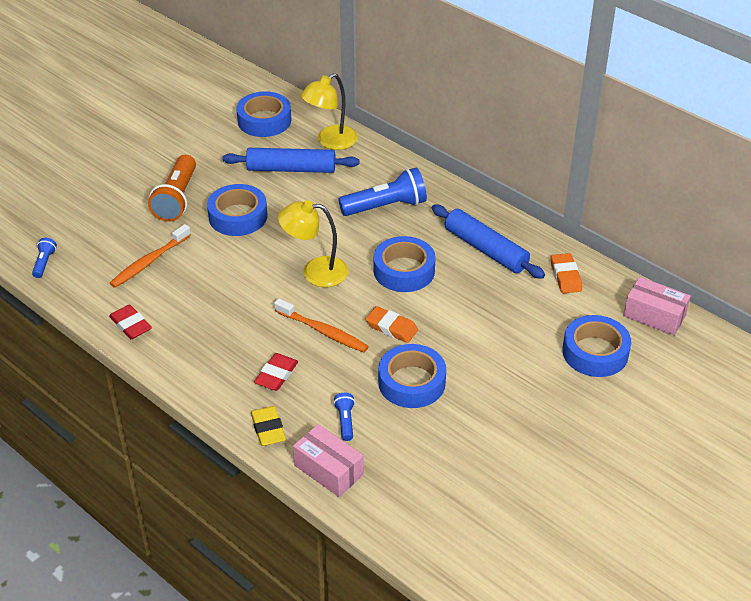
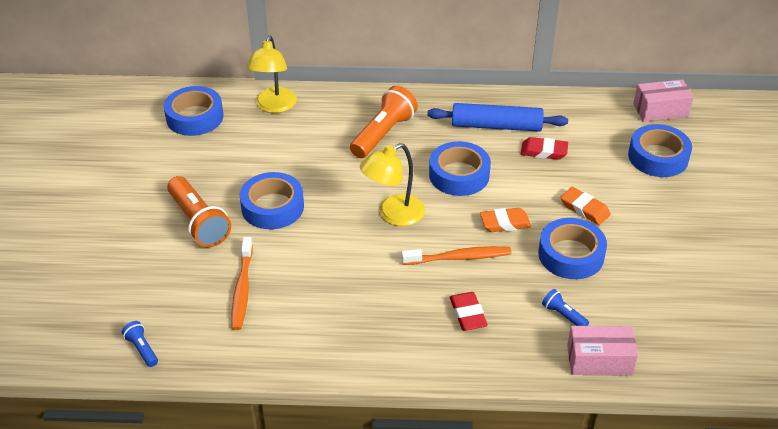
camera: 40 degrees left, 0 degrees up
(130, 325) = (295, 352): red eraser -> red eraser (544, 151)
(268, 429) = (516, 360): yellow eraser -> none
(291, 169) = (269, 144): blue rolling pin -> none
(386, 206) = (383, 134): blue flashlight -> orange flashlight
(565, 276) = (573, 115): orange eraser -> orange eraser (584, 209)

